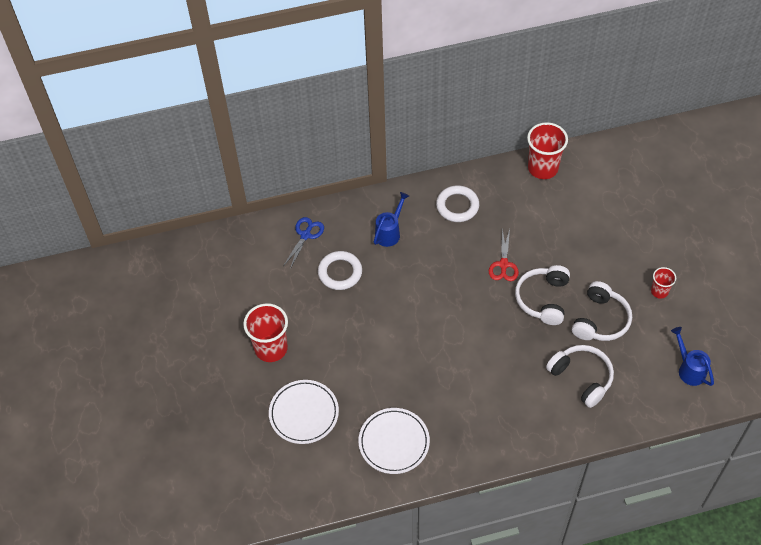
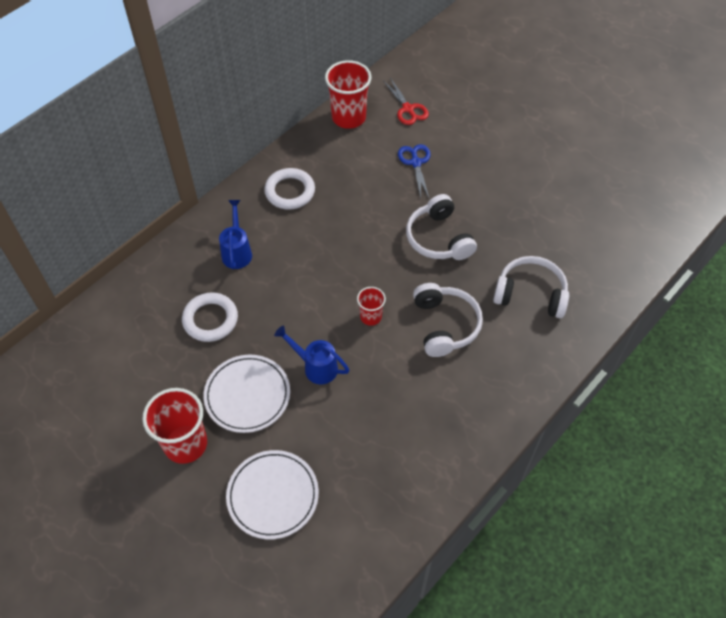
camera: 35 degrees left, 0 degrees up
(305, 235) = (145, 300): blue scissors -> blue scissors (415, 163)
(394, 442) = (394, 468): white plate -> white plate (247, 395)
(503, 264) = (376, 225): red scissors -> red scissors (408, 109)
(600, 320) = (506, 230): white headphones -> white headphones (445, 325)
(659, 291) = (538, 176): red cup -> red cup (371, 317)
(689, 369) = (618, 233): blue watering can -> blue watering can (316, 367)

